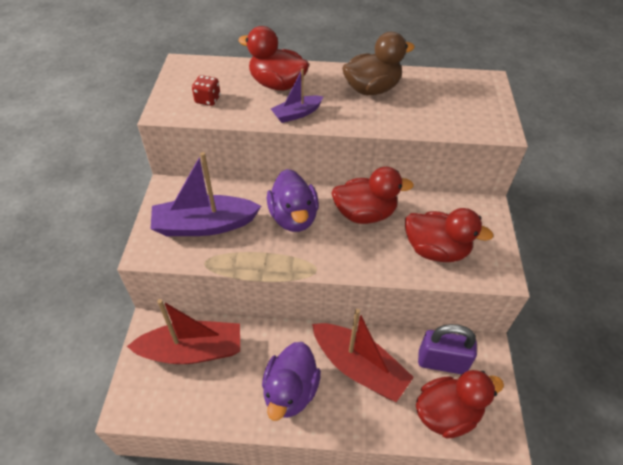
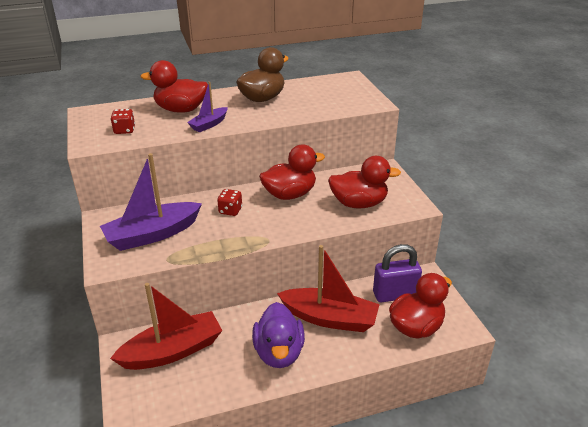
camera: 20 degrees left, 15 degrees down
(293, 217) = (230, 211): purple duck -> red dice

